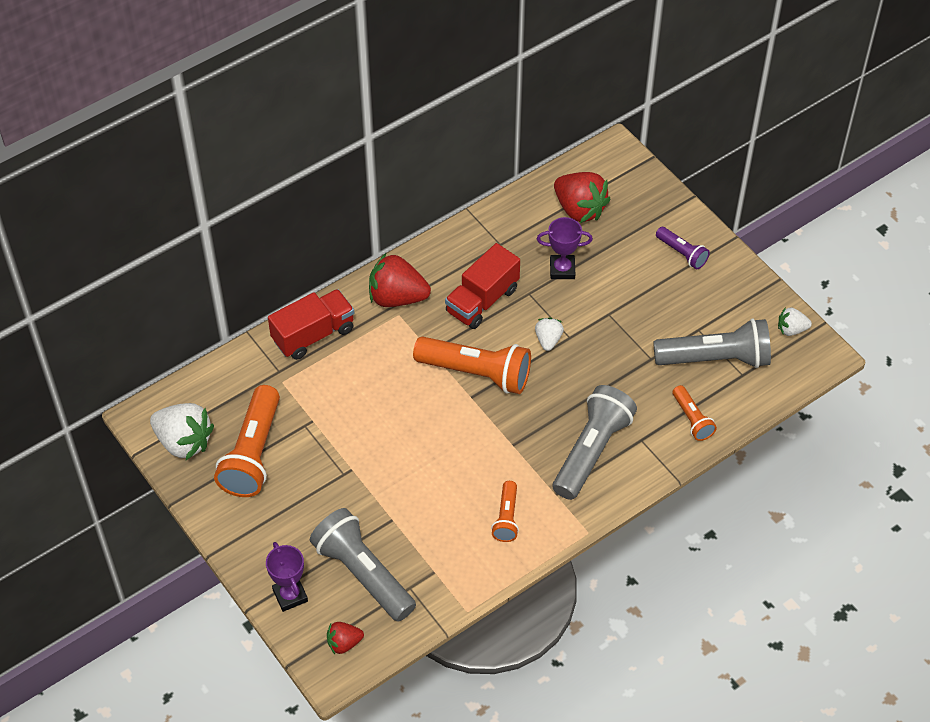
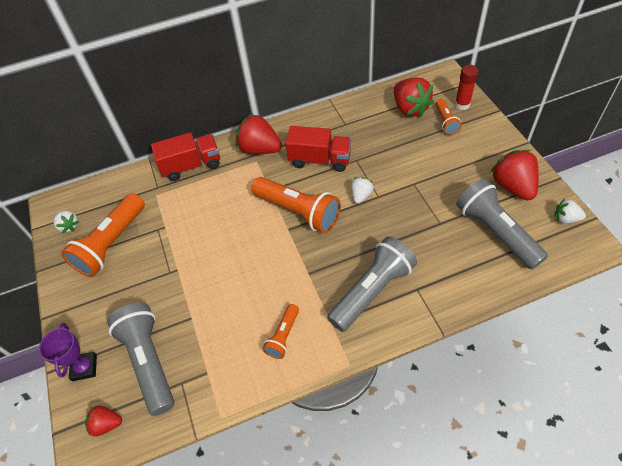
camera: 20 degrees right, 0 degrees up
(184, 442) = (69, 226): white strawberry -> white strawberry, size x0.53
(482, 300) = (320, 160): red truck -> red truck turned 135 degrees counterclockwise
(562, 269) = (386, 147): purple trophy -> none
(646, 194) = (462, 104): none -> red glue stick
(682, 253) = (482, 148): purple flashlight -> none
(692, 419) = (465, 279): orange flashlight -> orange flashlight (445, 122)
(716, 358) = (495, 232): grey flashlight -> grey flashlight turned 135 degrees counterclockwise
(726, 299) = (512, 186): none -> red strawberry

